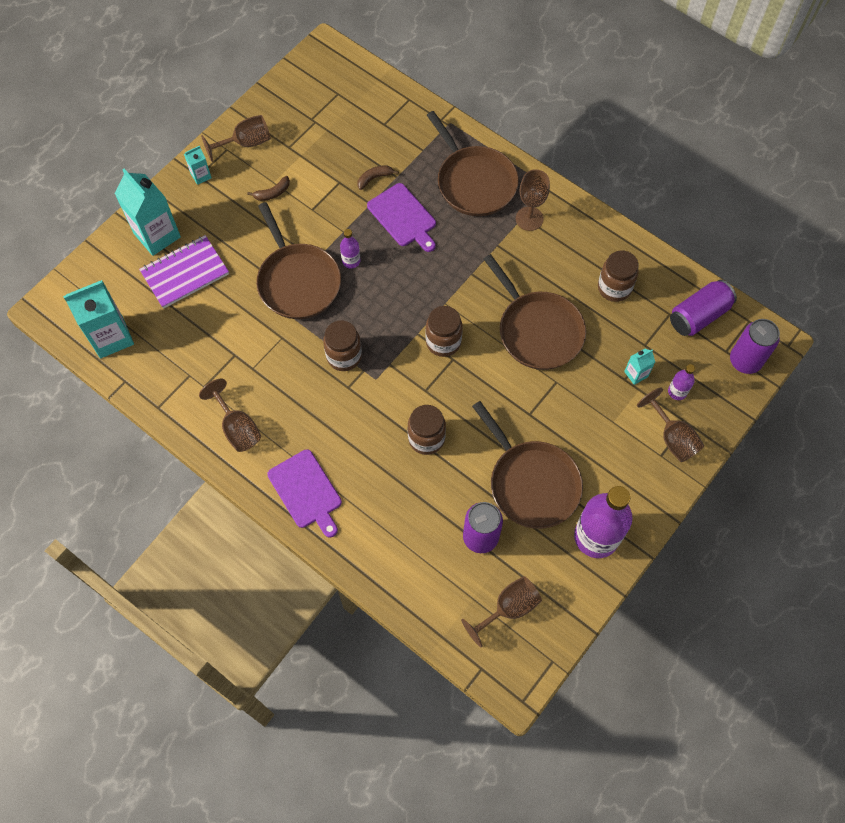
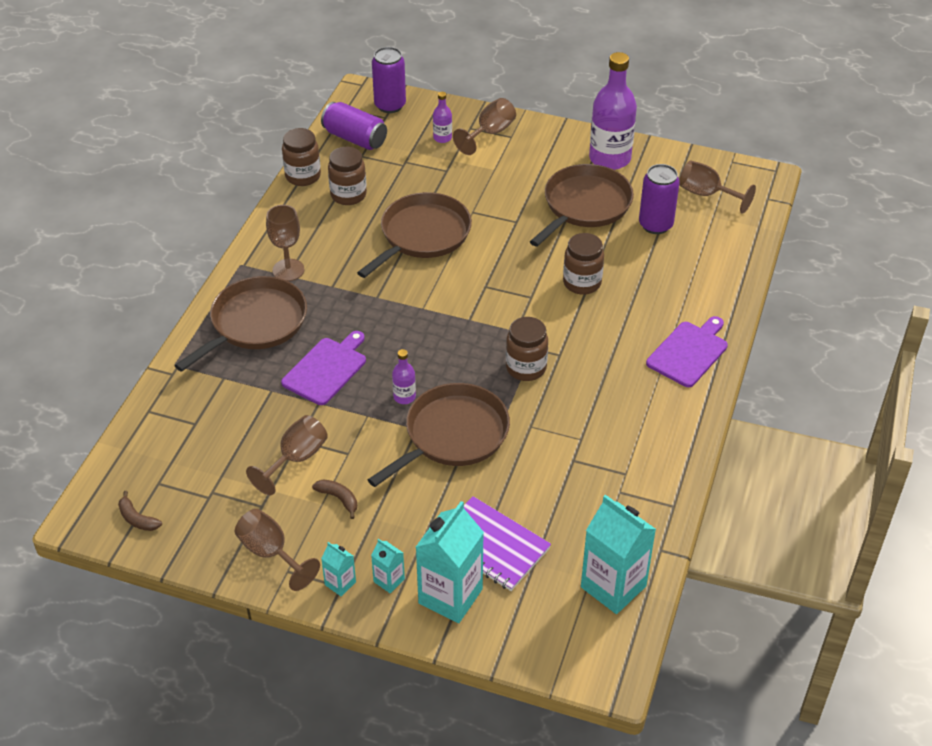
camera: 110 degrees left, 20 degrees down
(237, 428) = (656, 428): brown goblet -> brown goblet (296, 459)
(374, 178) = (281, 409): brown banana -> brown banana (137, 519)
(443, 342) = (469, 298): brown jar -> brown jar (303, 176)
(636, 374) = (437, 165): turquoise carton -> turquoise carton (389, 580)

